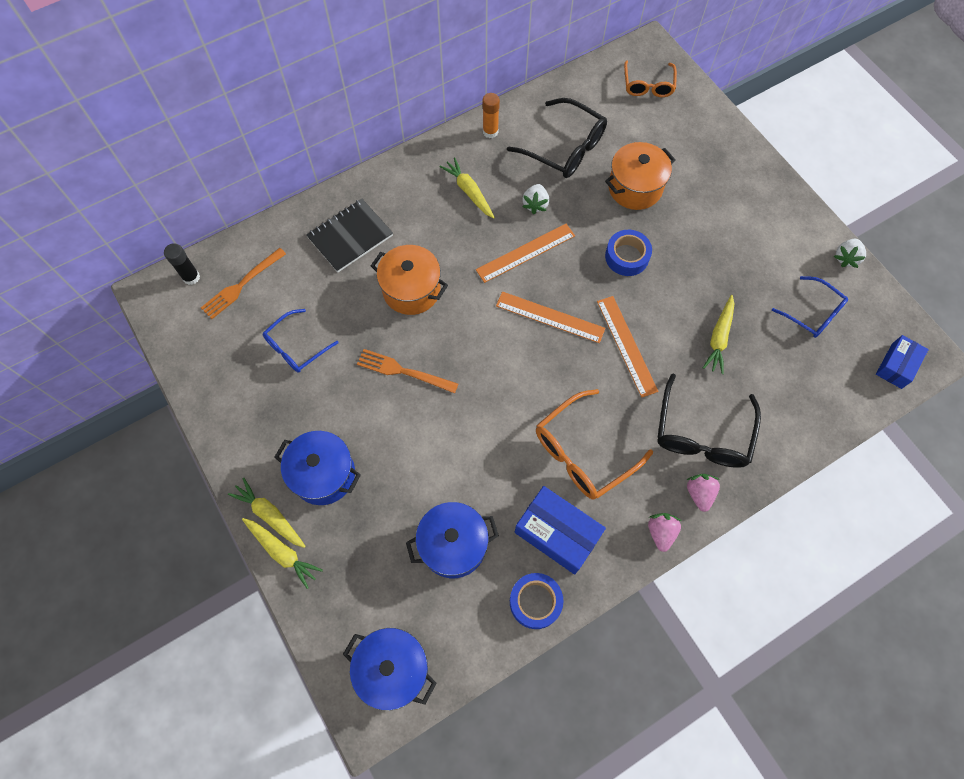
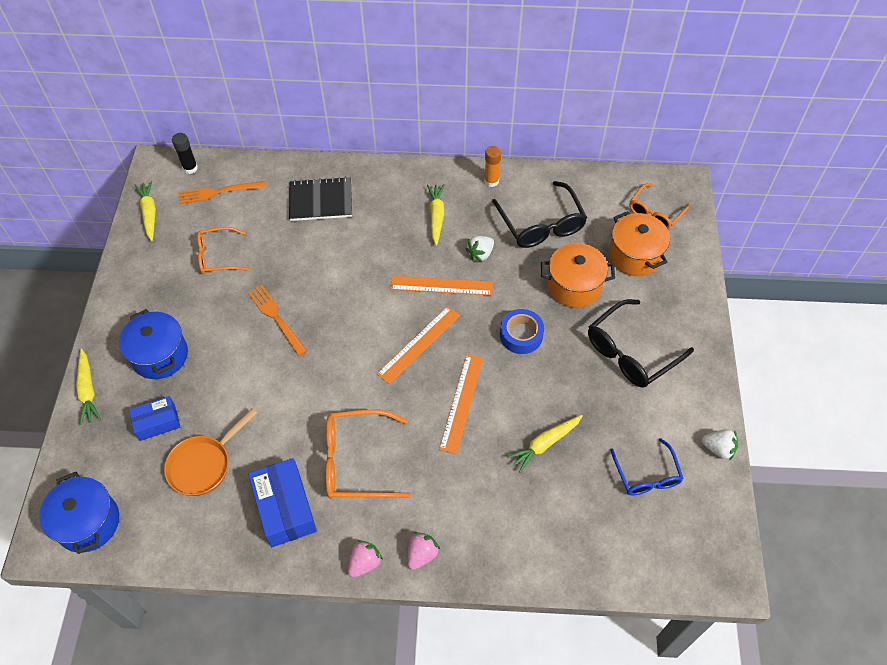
camera: 35 degrees right, 10 degrees down
(270, 515) = (102, 360): yellow carrot -> yellow carrot (149, 213)
(296, 347) = (217, 256): blue glasses -> orange glasses
(411, 290) = (332, 263): orange pot -> orange pot (635, 256)
(453, 545) = (204, 464): blue pot -> orange pan
(535, 602) = (225, 547): blue tape -> none
(550, 317) = (419, 344): orange ruler -> orange ruler turned 75 degrees clockwise
(702, 433) = (465, 509): black glasses -> black glasses (631, 352)
(846, 258) = (718, 448): white strawberry -> white strawberry turned 135 degrees counterclockwise
(896, 366) = (688, 567): blue box -> blue box (157, 422)

